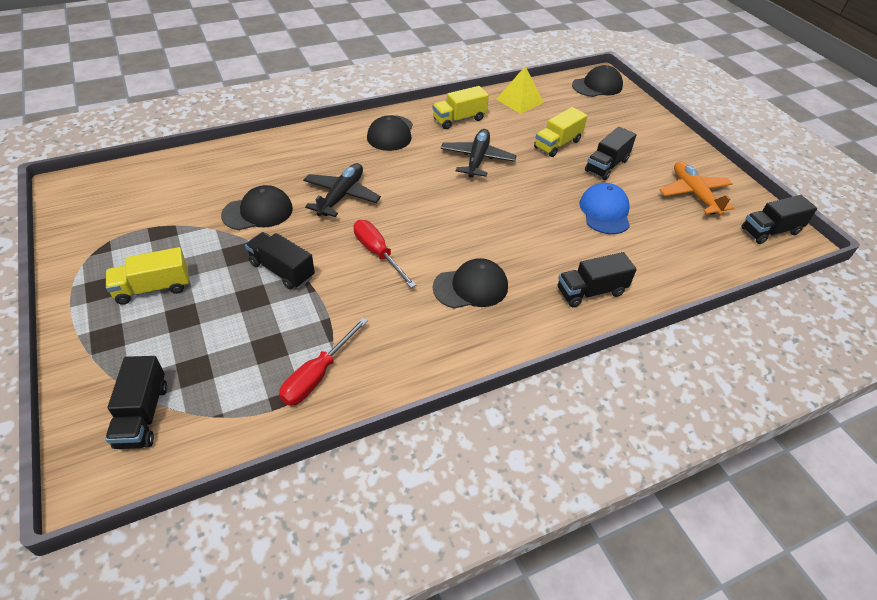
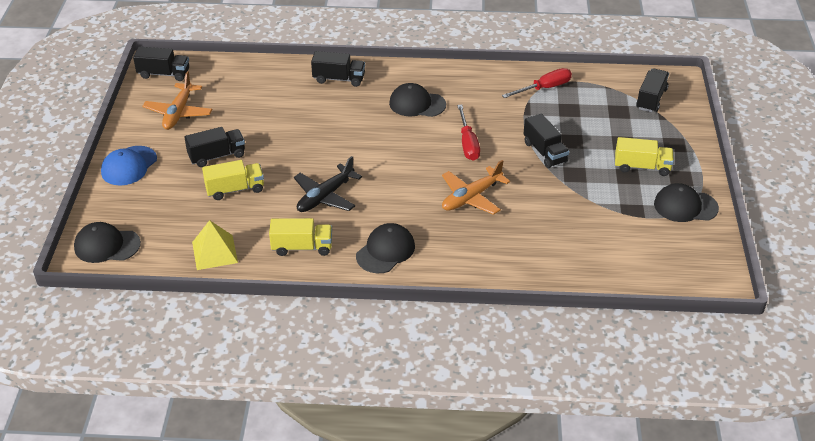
camera: 150 degrees left, 5 degrees down
(258, 212) = (549, 204): black cap -> black cap (685, 206)
(341, 196) = (471, 197): black plane -> orange plane
(605, 212) = (267, 121): blue cap -> blue cap (129, 166)

